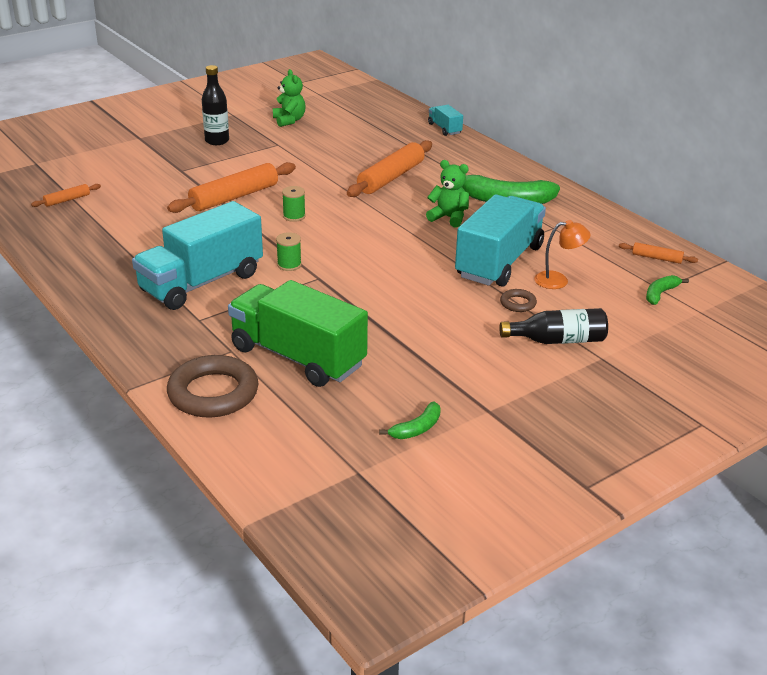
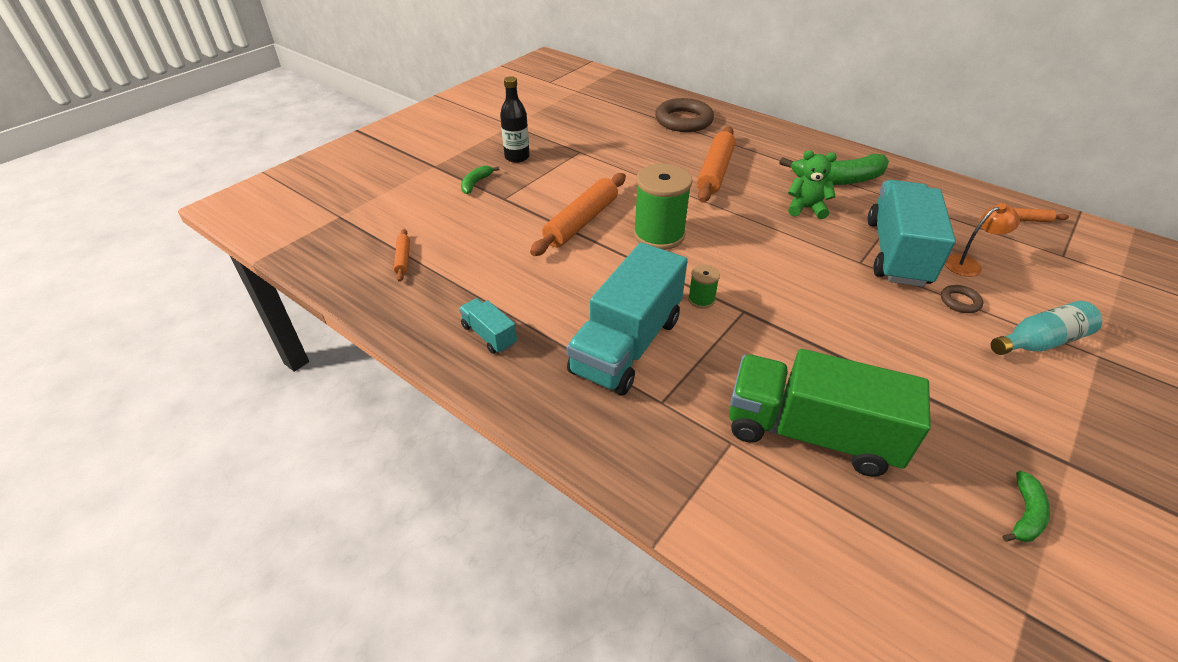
camera: 15 degrees left, 10 degrees up
(67, 200) = (403, 259): orange rolling pin -> orange rolling pin turned 45 degrees counterclockwise
(213, 393) = (761, 520): brown ring -> brown ring (683, 120)
(289, 120) = (571, 123): green teddy bear -> none
(294, 216) = (659, 235): green spool -> green spool, size x2.14
(444, 129) = (719, 111): turquoise truck -> turquoise truck (489, 335)
(557, 340) = (1039, 342): black bottle -> turquoise bottle
(660, 294) = (1068, 261): green banana -> green banana (476, 183)

